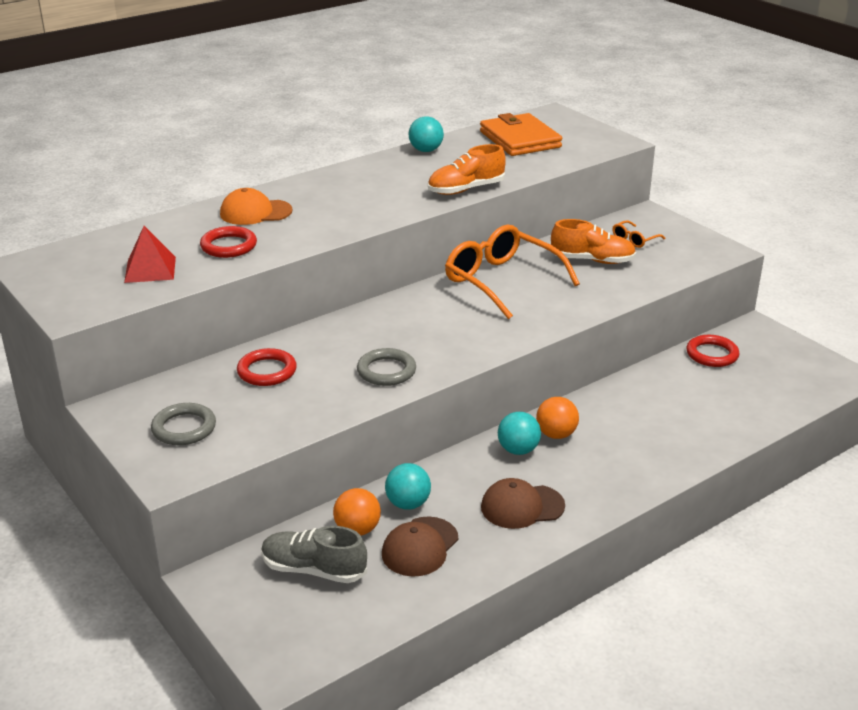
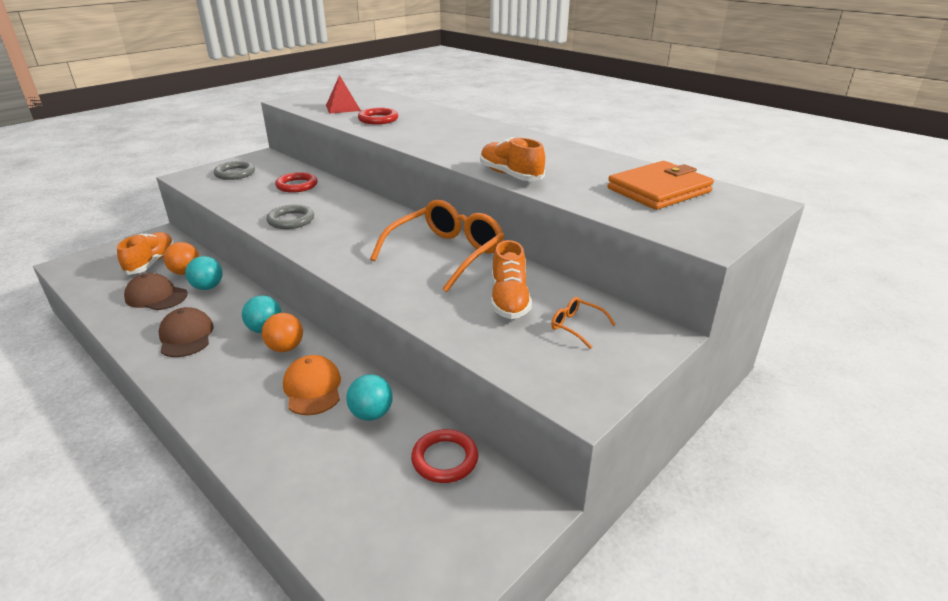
camera: 80 degrees right, 0 degrees up
(255, 212) = (434, 120): orange cap -> orange cap (313, 388)
(313, 570) = (151, 263): grey shoe -> orange shoe
(426, 150) = (592, 156): turquoise ball -> turquoise ball (371, 414)

